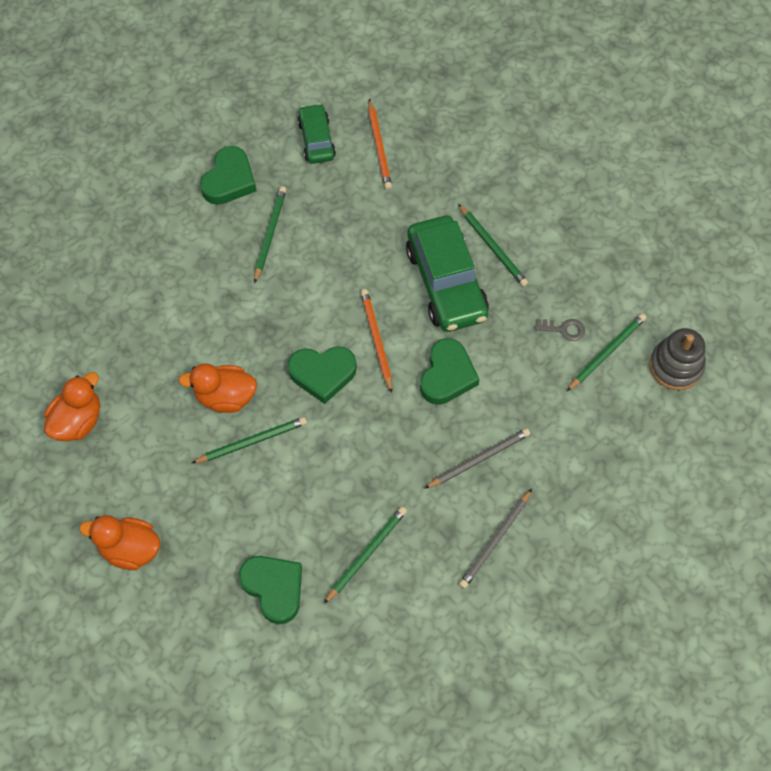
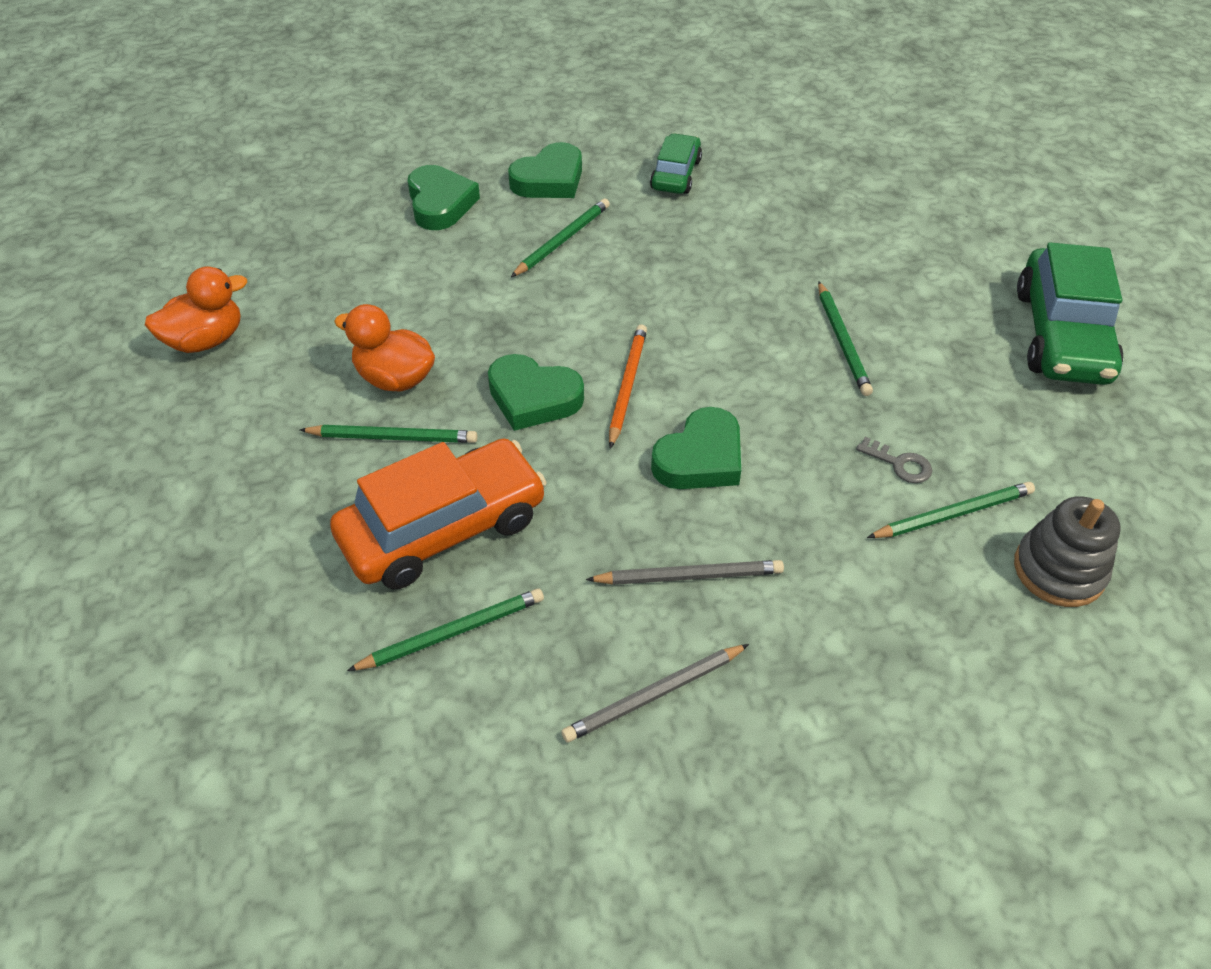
camera: 25 degrees right, 15 degrees down
(130, 549) = (153, 497): orange duck -> none
(274, 588) = (296, 622): green heart -> green heart (440, 203)
(322, 491) = (443, 528): none -> orange car
(379, 147) = (748, 202): orange pencil -> none
(446, 282) = (757, 357): green car -> green car (1061, 335)

